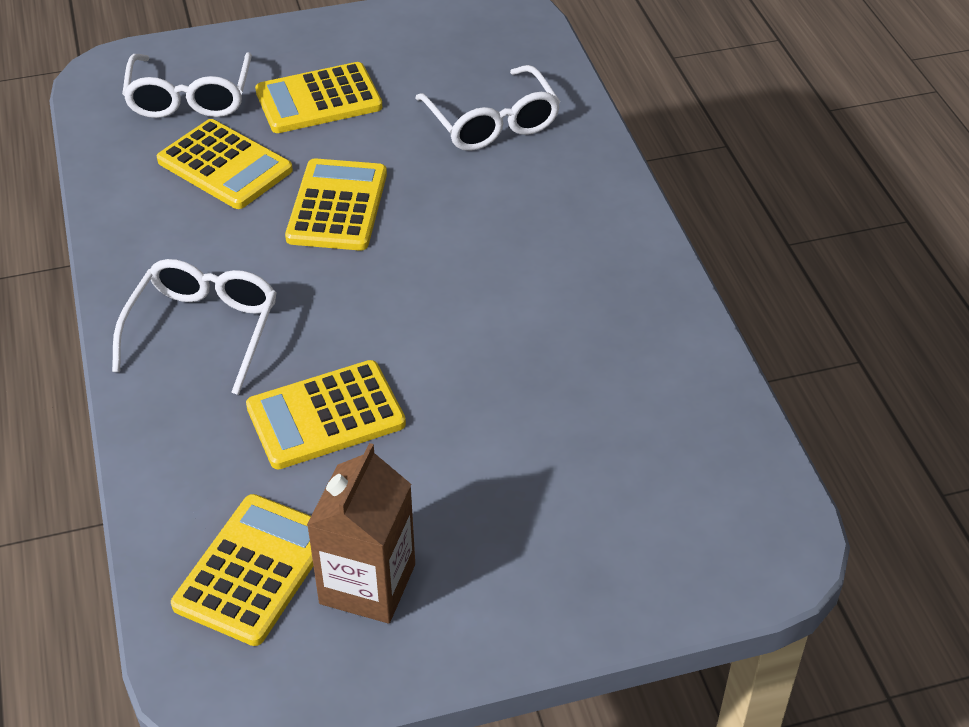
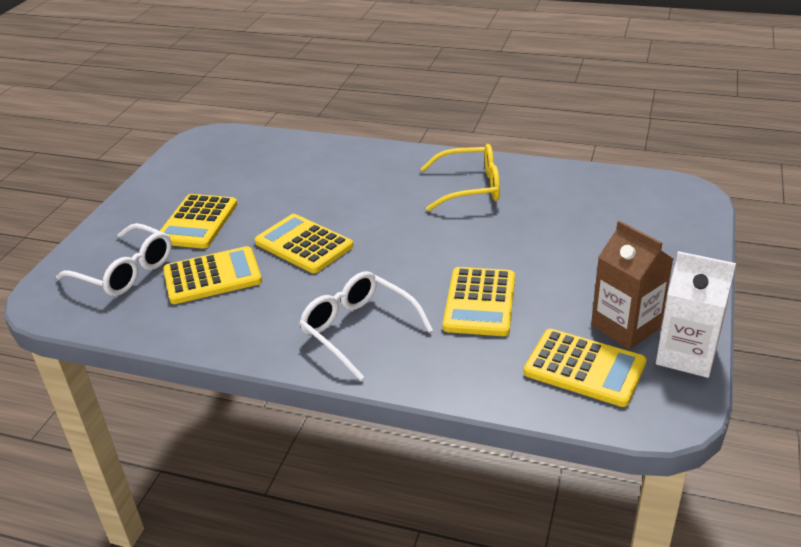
camera: 55 degrees left, 10 degrees down
(254, 569) = (584, 368): yellow calculator -> yellow calculator turned 150 degrees clockwise
(345, 671) = (686, 355): none -> white carton
(492, 123) = (298, 171): white glasses -> none
(587, 298) = (470, 187): none -> yellow glasses

